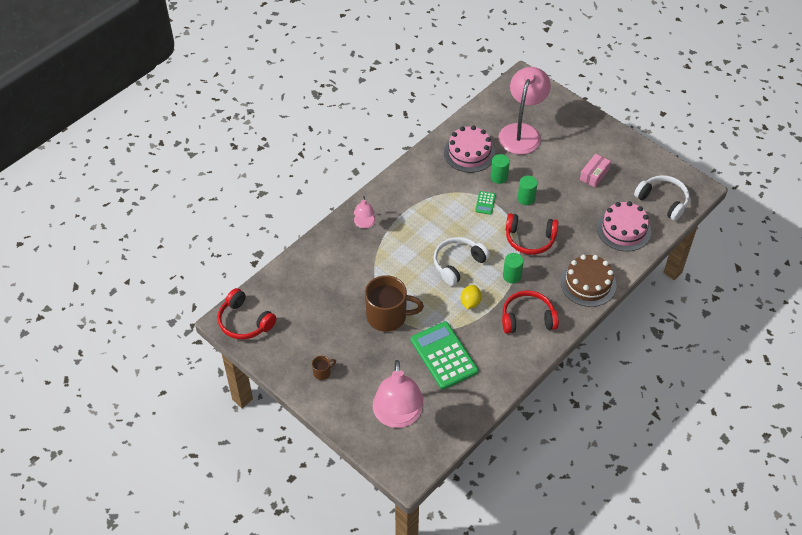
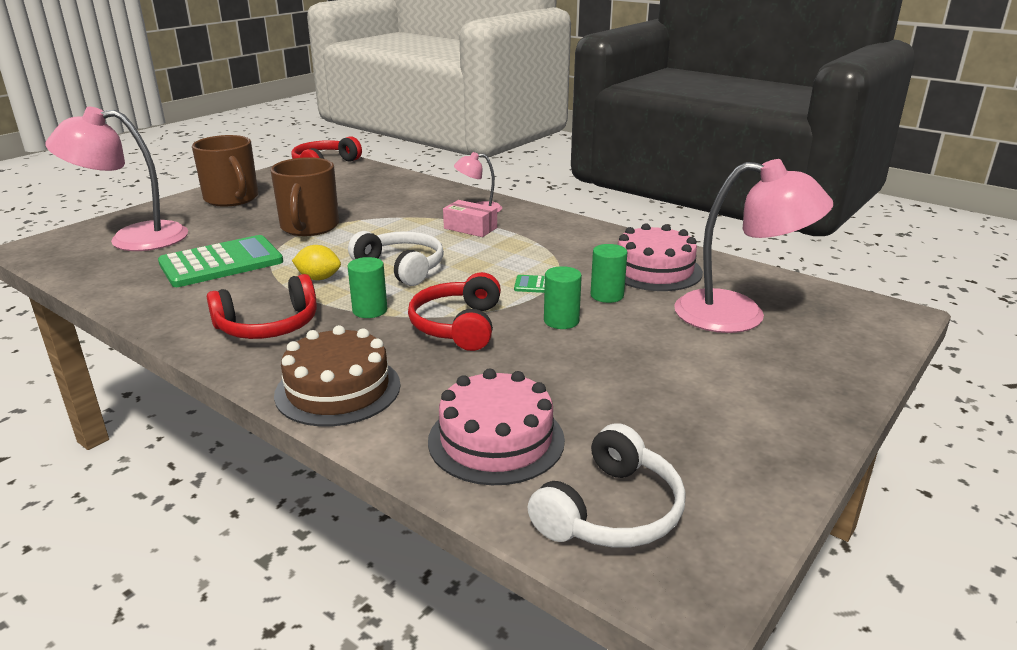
camera: 85 degrees right, 25 degrees down
(322, 372) = (232, 199): brown mug -> brown mug, size x2.34
(527, 318) = (268, 326): red headphones -> red headphones turned 75 degrees clockwise
(594, 174) = (660, 399): pink box -> pink box (470, 228)

